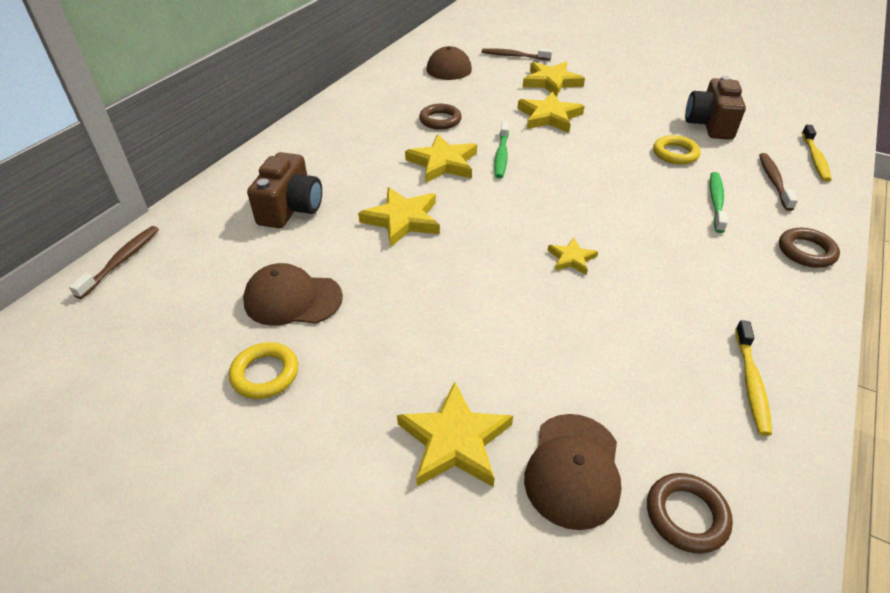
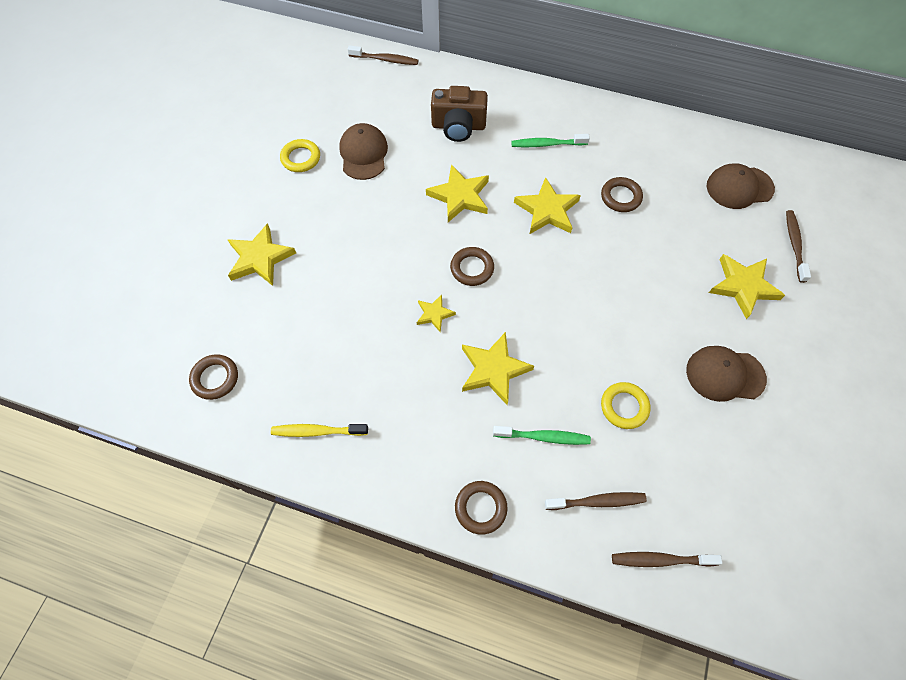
camera: 80 degrees right, 20 degrees up
(501, 155) = (573, 252): green toothbrush -> green toothbrush (547, 144)
(510, 223) = (472, 268): none -> brown ring
(549, 116) = (661, 288): yellow star -> yellow star (493, 369)
(573, 469) = (243, 319): brown cap -> brown cap (725, 374)
(709, 124) = (702, 450): brown camera -> none
(815, 158) = (660, 560): yellow toothbrush -> brown toothbrush

